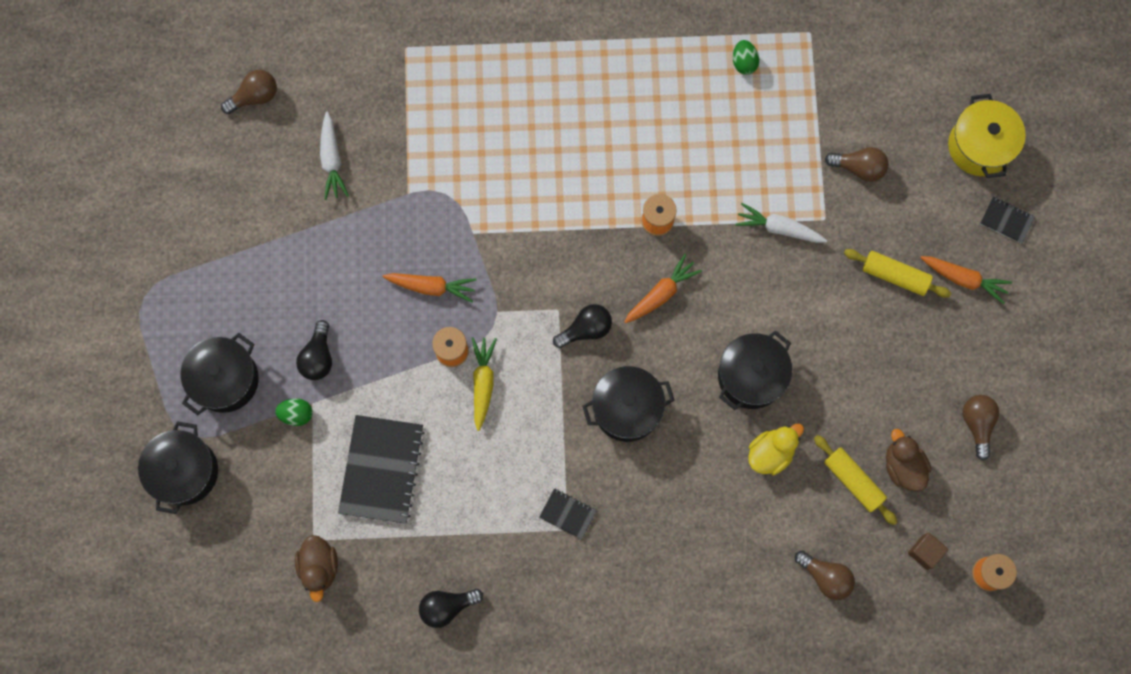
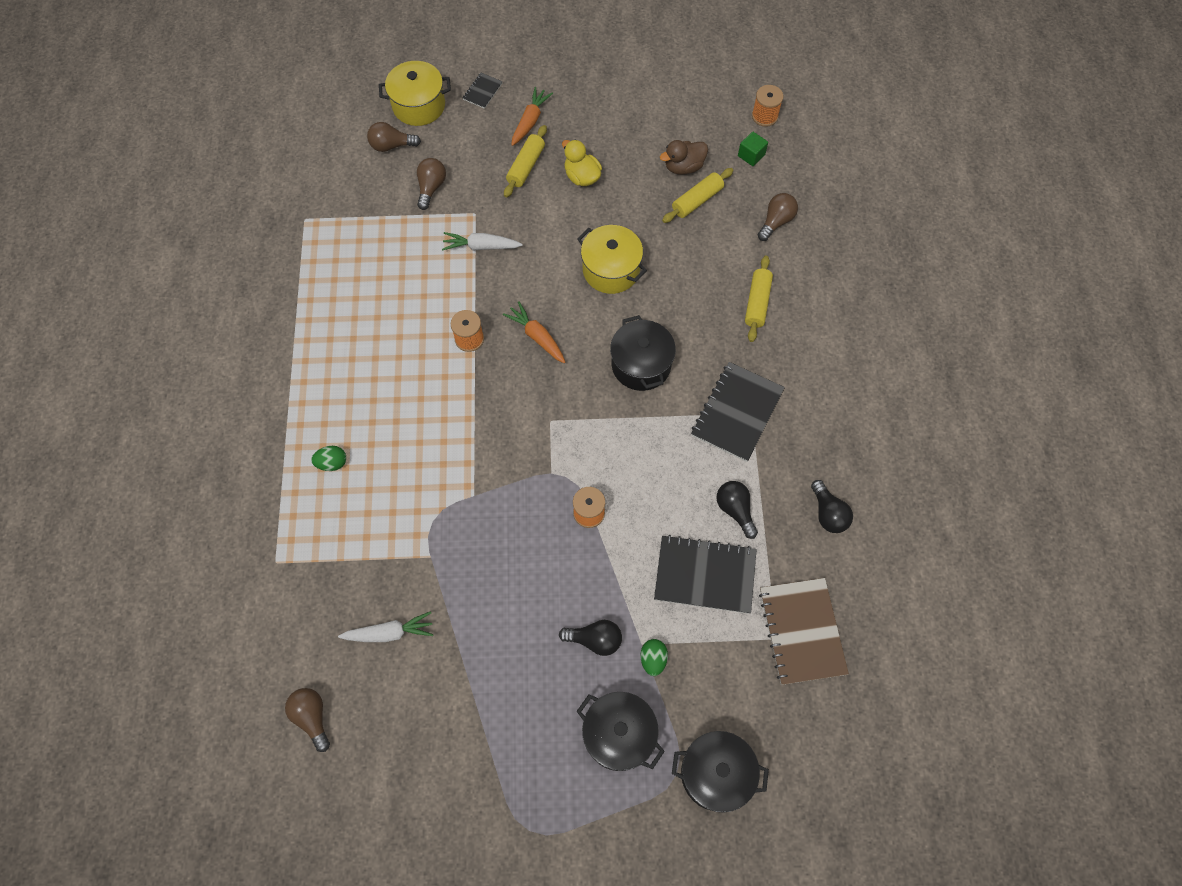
camera: 90 degrees left, 10 degrees down
(319, 567) = (802, 631): brown duck -> brown notebook
(431, 287) = (526, 532): orange carrot -> none
(483, 383) = (619, 485): yellow carrot -> none
(567, 514) = (737, 412): black notebook -> black notebook, size x2.10
(586, 329) = (569, 397): black light bulb -> black light bulb (735, 510)
(710, 546) = (757, 303): none -> yellow rolling pin
(744, 62) = (327, 269): green egg -> green egg (332, 463)
(751, 376) = (611, 270): black pot -> yellow pot
(770, 453) = (676, 257): yellow duck -> yellow duck (582, 177)
(779, 228) = (481, 246): white carrot -> white carrot turned 75 degrees clockwise
(925, 552) = (751, 155): brown cube -> green cube
(977, 424) = (648, 118): brown light bulb -> brown light bulb (391, 145)

